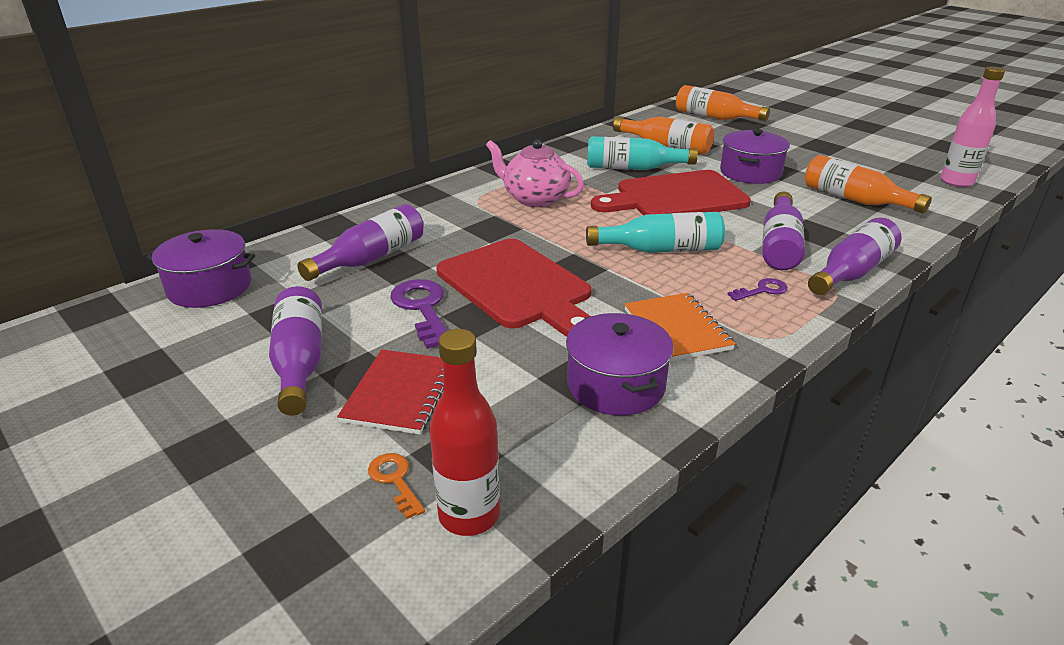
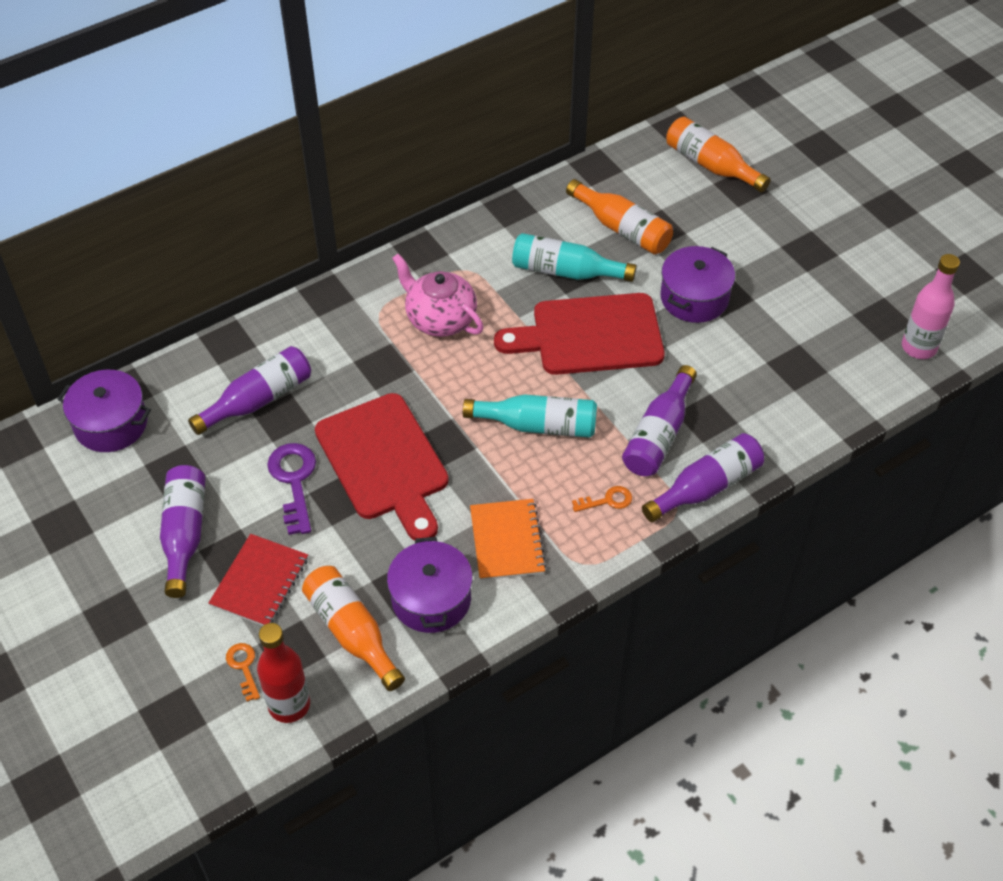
camera: 10 degrees right, 20 degrees up
(762, 290) = (607, 500): purple key -> orange key
(854, 200) = (782, 366): orange bottle -> orange bottle (352, 632)

